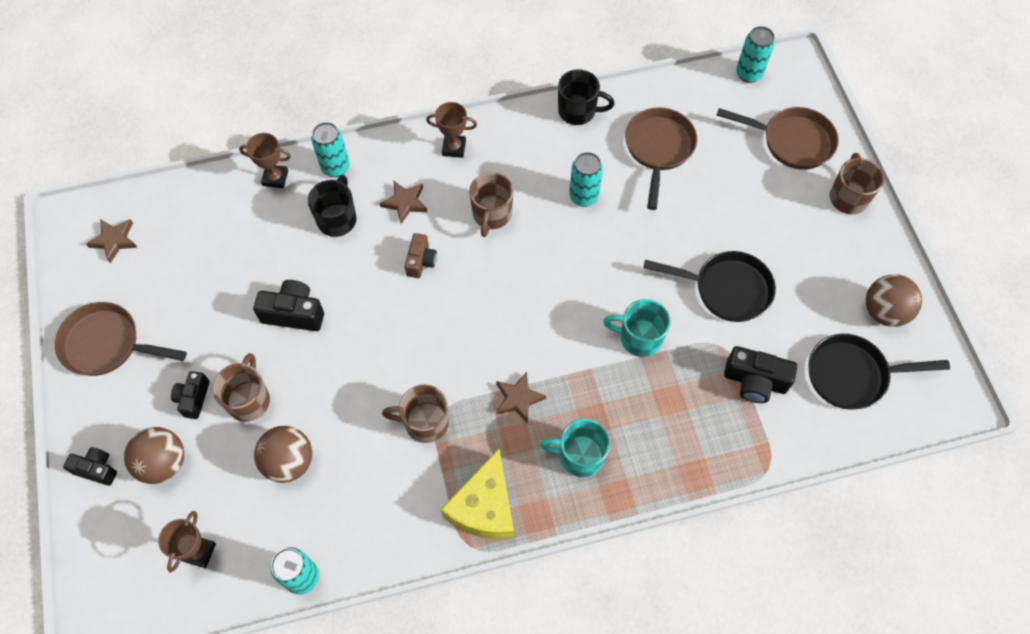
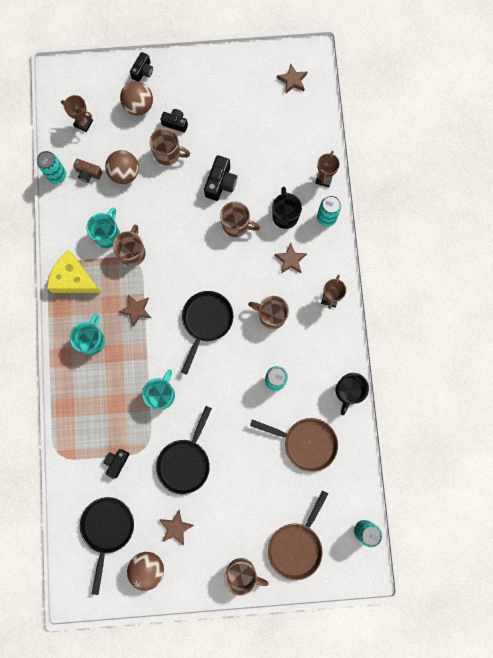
camera: 100 degrees right, 15 degrees up
(107, 344) = (220, 76): brown pan -> none
(337, 219) = (285, 215): black mug -> black mug turned 120 degrees counterclockwise
(360, 281) = (236, 225): none -> brown mug
(400, 468) = (107, 235): none -> turquoise mug
(421, 261) = (244, 264): brown camera -> brown camera (88, 173)
(517, 297) = (206, 321): none -> black pan
(755, 381) = (117, 462): black camera -> black camera, size x0.66
(819, 286) = (176, 527): none -> brown star

